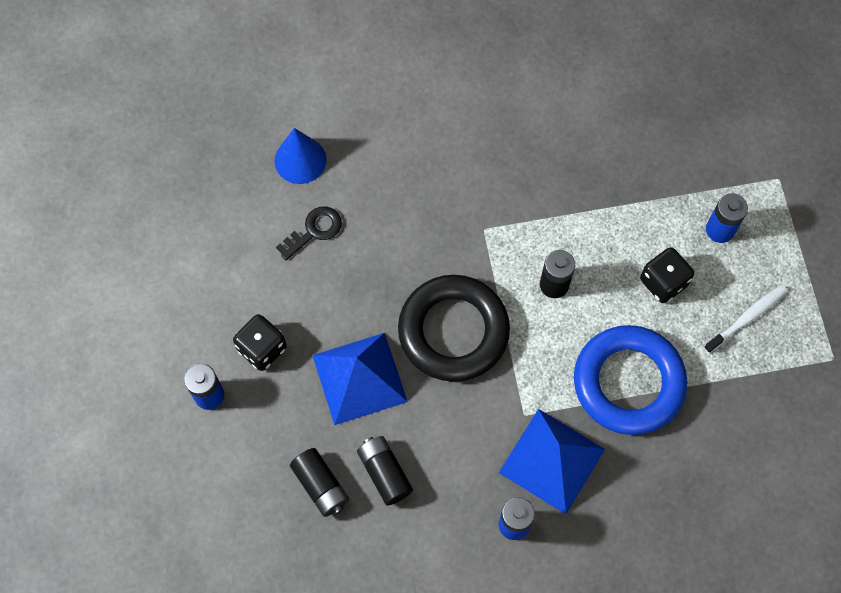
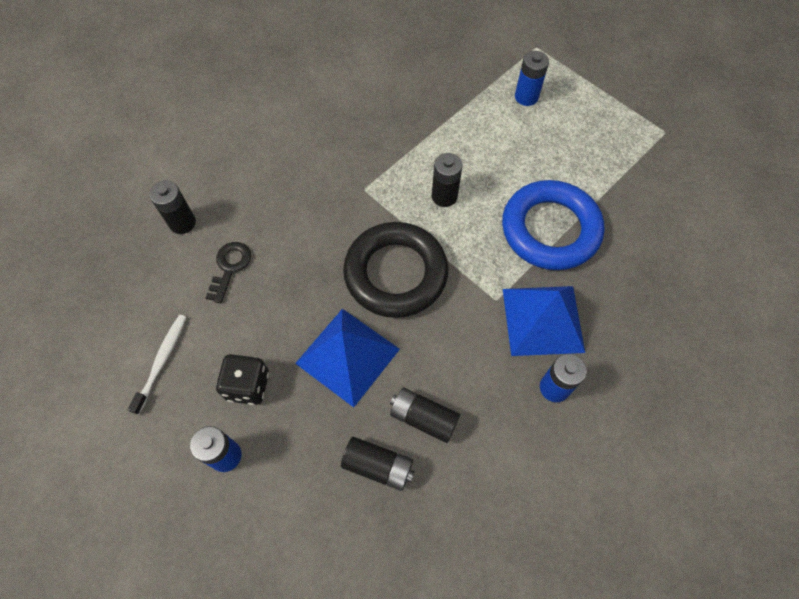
camera: 35 degrees left, 5 degrees down
(300, 160) = (182, 223): blue cone -> black battery
(663, 282) = (517, 150): black dice -> none
(747, 318) = (590, 140): white toothbrush -> white toothbrush (162, 361)

